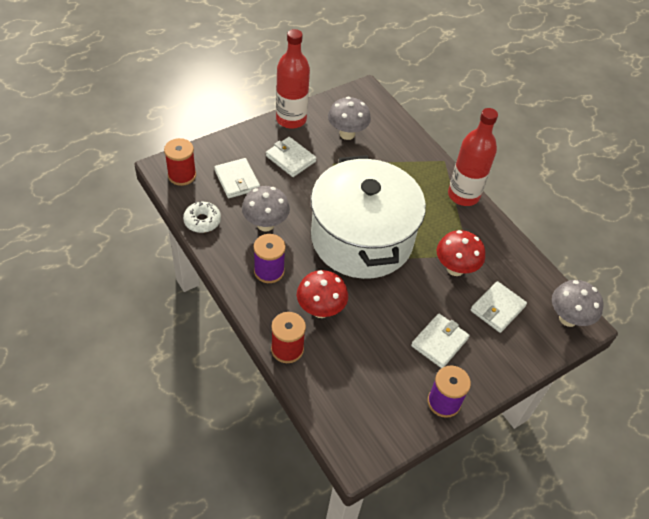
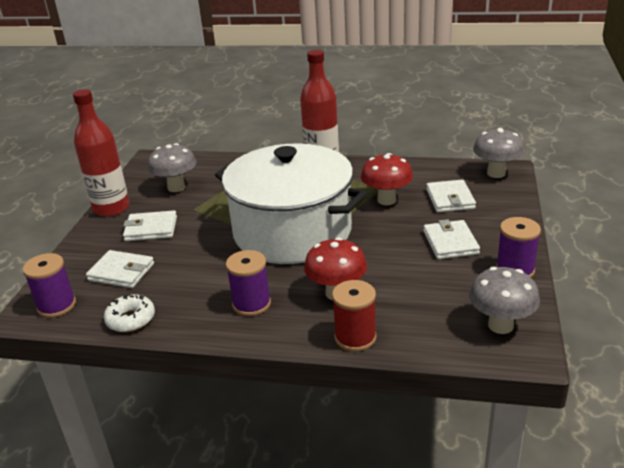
camera: 40 degrees left, 20 degrees down
(182, 175) = (56, 306): red spool -> purple spool
(265, 224) = (197, 279): grey mushroom -> grey mushroom (500, 325)

